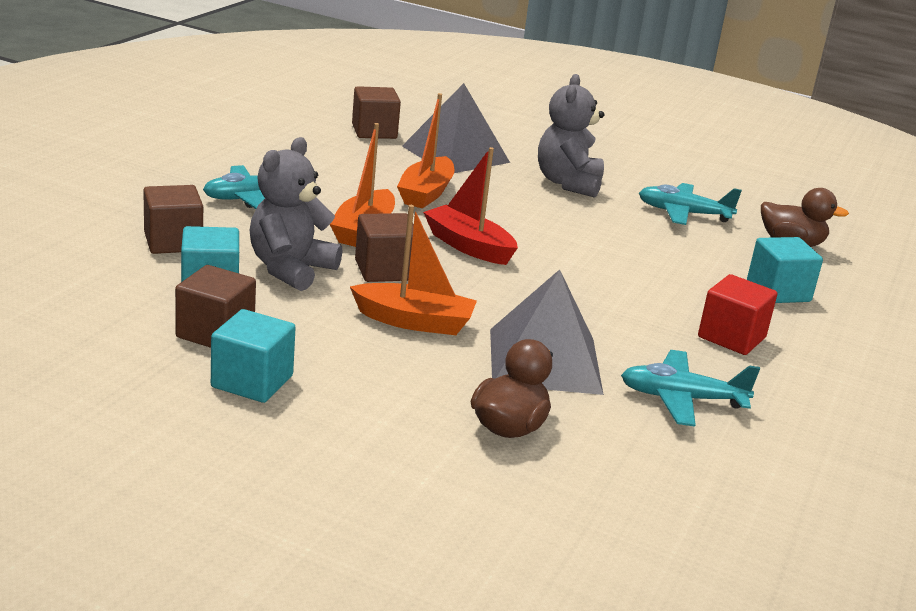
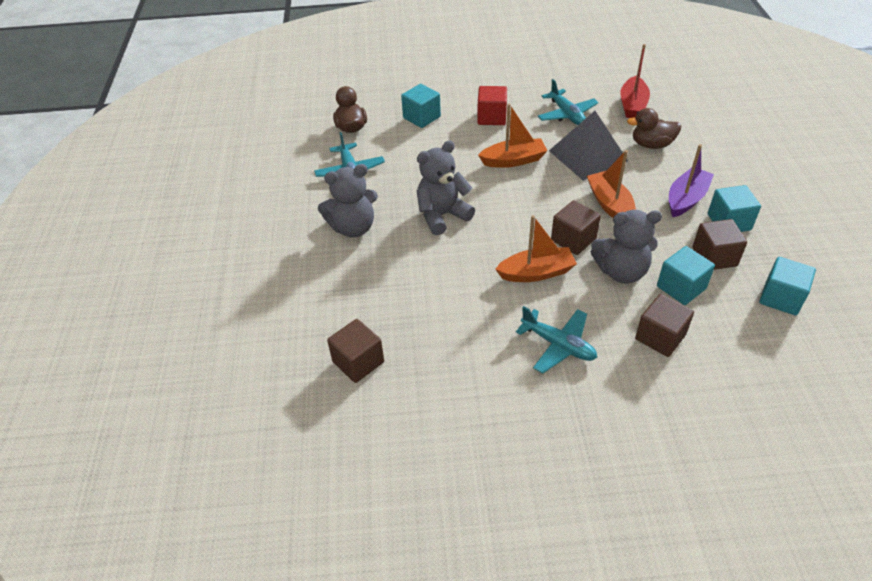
camera: 115 degrees left, 20 degrees up
(85, 332) = (781, 298): none -> turquoise cube
(344, 379) = (686, 199): none -> purple boat
(426, 193) = (448, 276): orange boat -> orange boat (513, 160)
(455, 154) = (358, 297): grey pyramid -> none
(468, 246) = (502, 225): red boat -> red boat (632, 105)
(532, 226) = (442, 215): none -> grey teddy bear

